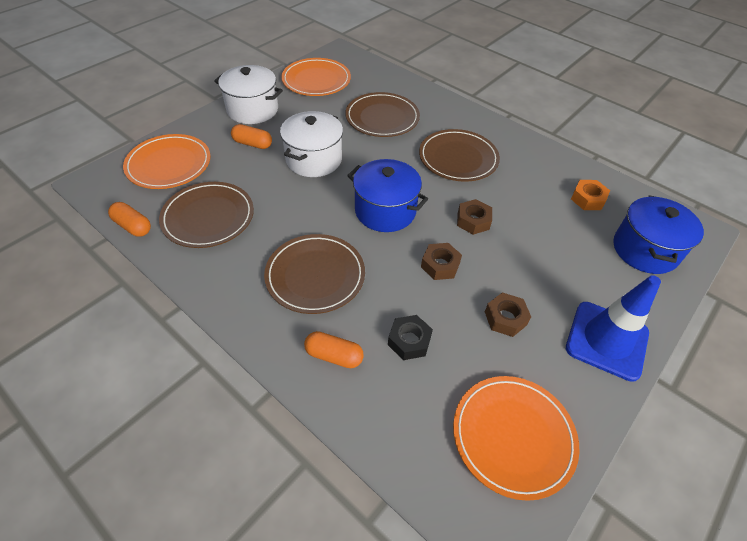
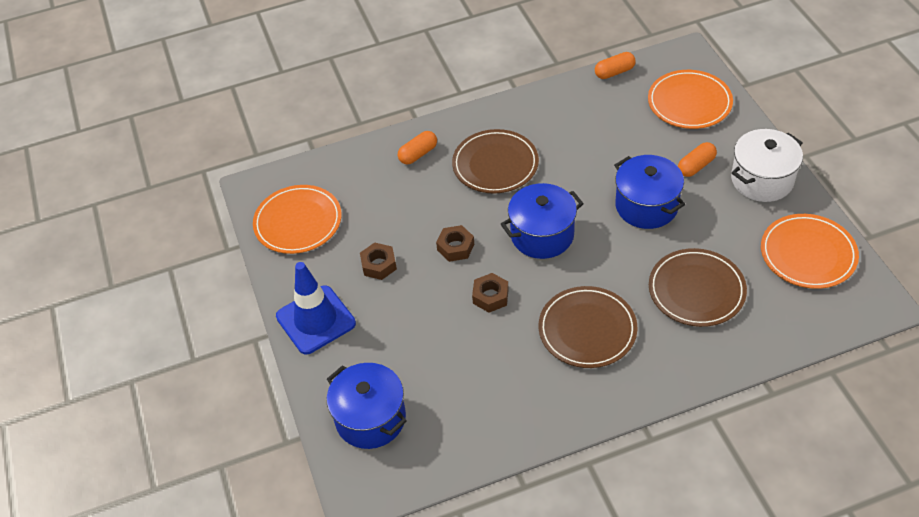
camera: 125 degrees right, 0 degrees up
(208, 217) = (600, 116): brown plate -> none
(314, 159) = (646, 206): white pot -> blue pot
(409, 341) = (401, 198): black nut -> none
(587, 199) = (460, 416): orange nut -> none

